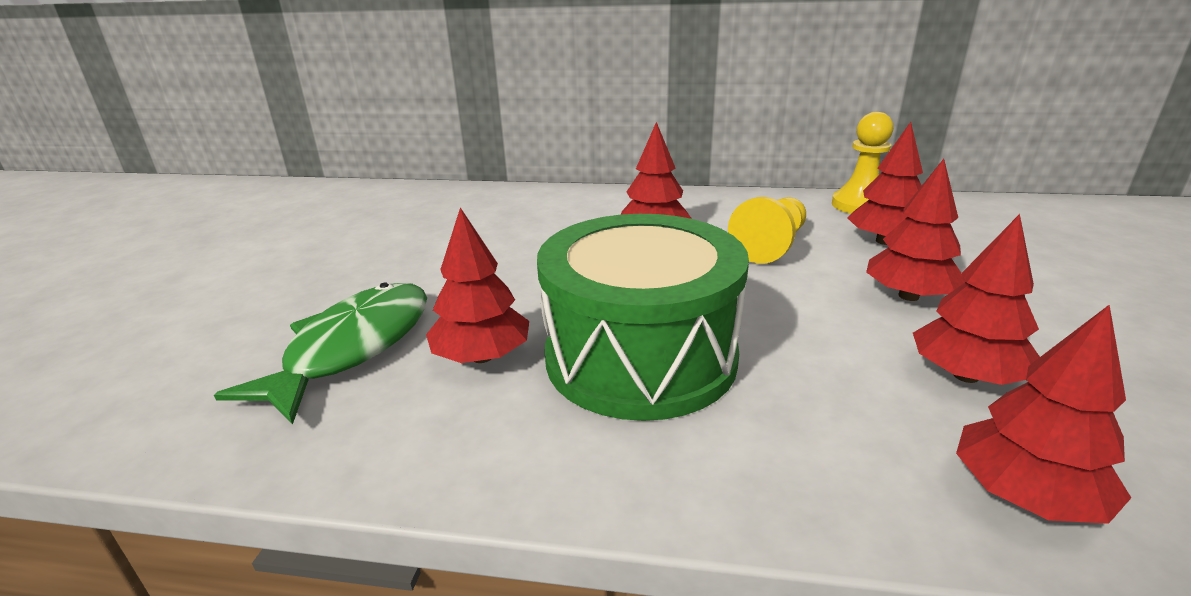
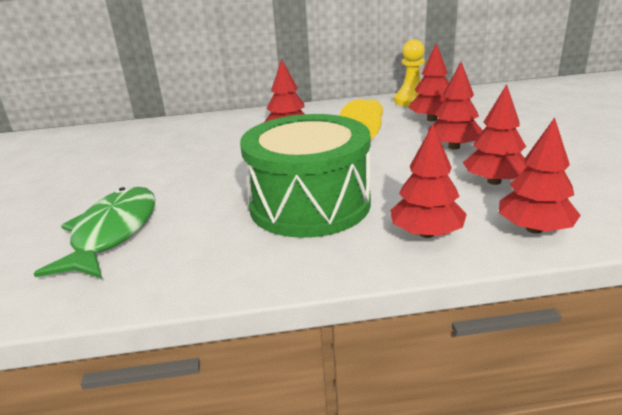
camera: 15 degrees left, 0 degrees up
(482, 356) = (207, 222): red tree -> red tree (426, 233)

